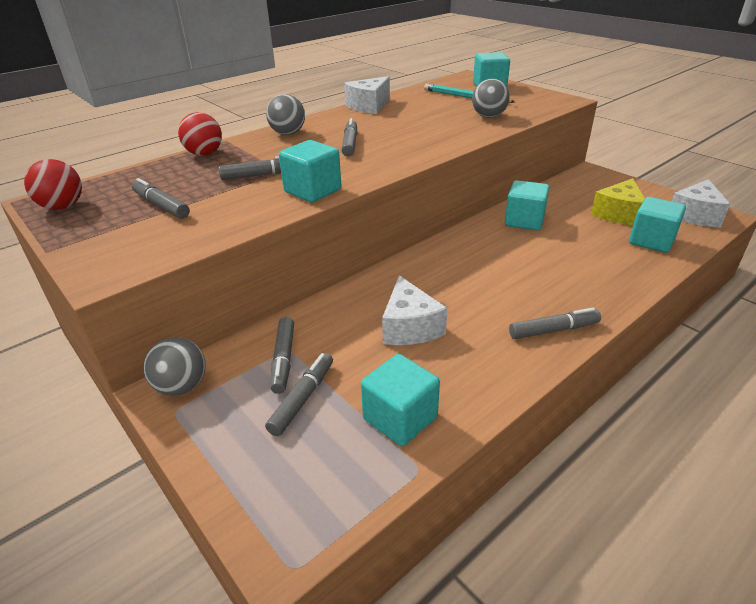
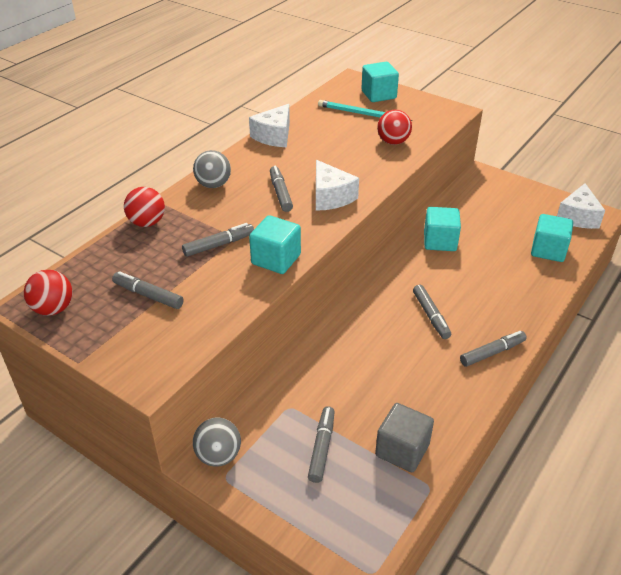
camera: 15 degrees left, 5 degrees up
(283, 359) = (290, 416): grey marker -> grey marker (431, 316)
(400, 418) = (402, 450): turquoise cube -> grey cube
(409, 327) = (380, 368): white cheese -> white cheese (330, 197)
(488, 116) = (393, 142): grey ball -> red ball
(618, 214) = (516, 223): yellow cheese -> none

